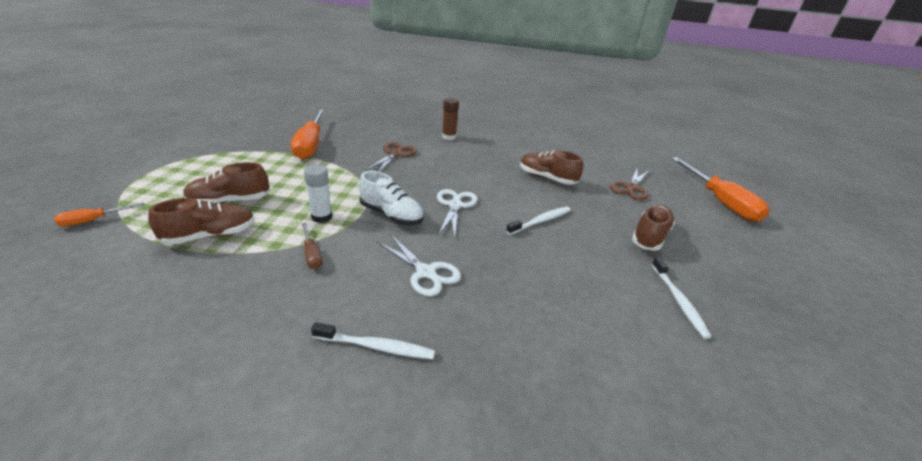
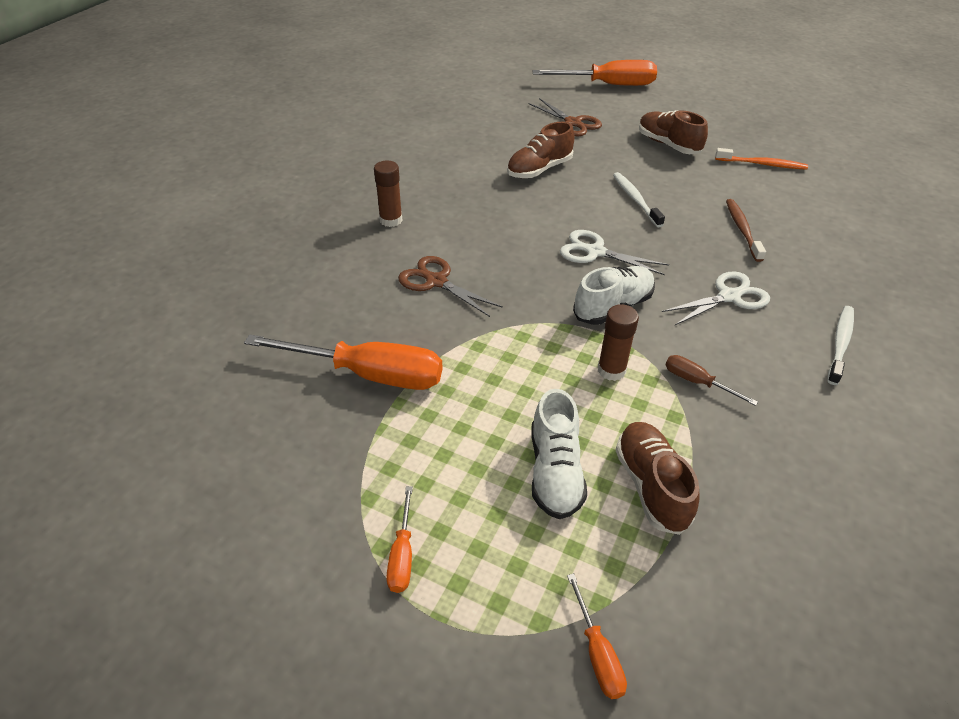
camera: 70 degrees left, 10 degrees up
(183, 165) = (402, 555): none -> orange screwdriver
(230, 201) = (555, 472): brown shoe -> white shoe
(312, 254) = (697, 382): brown screwdriver -> brown screwdriver turned 135 degrees counterclockwise
(322, 217) = (611, 370): white glue stick -> brown glue stick
(537, 283) = (742, 229): none -> brown toothbrush
(678, 301) = (762, 164): white toothbrush -> orange toothbrush

